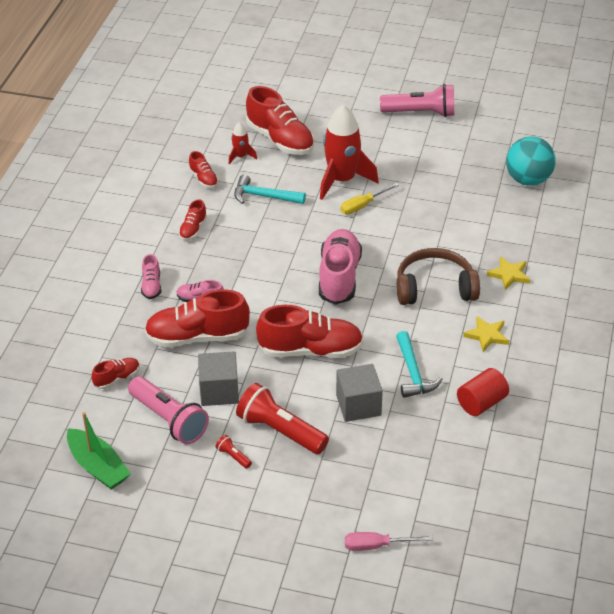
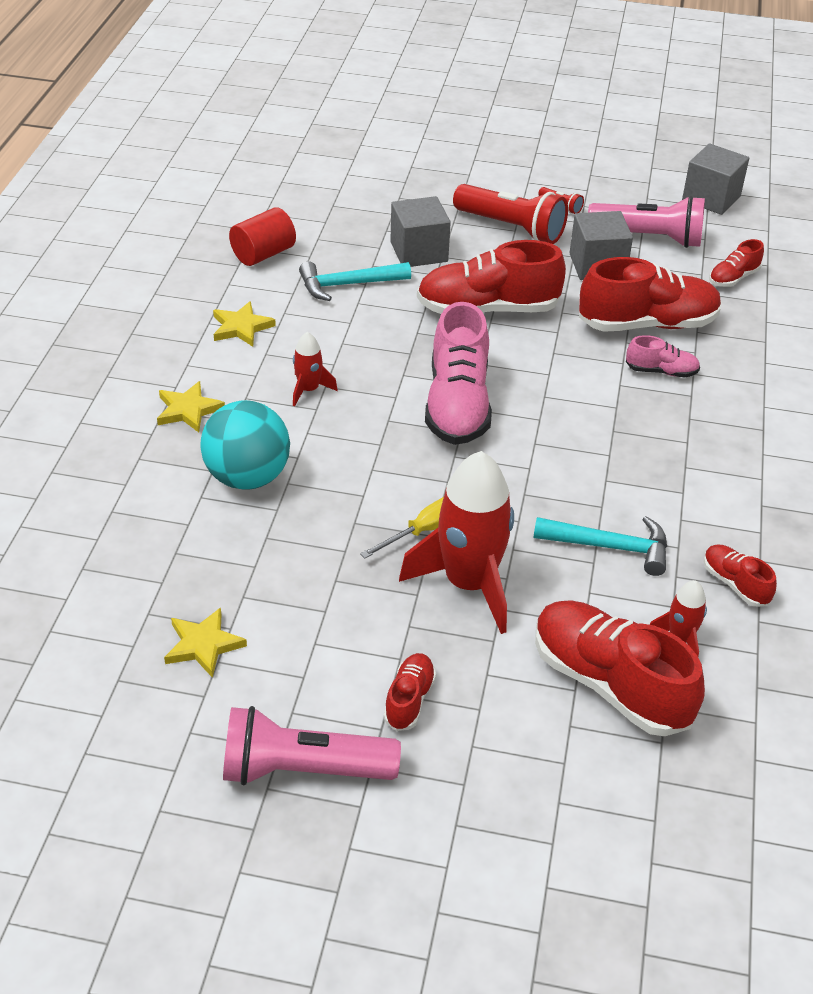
camera: 175 degrees right, 0 degrees up
(98, 467) = (711, 198): green boat -> grey cube
(151, 286) = (742, 390): pink shoe -> none
(169, 420) = (649, 238): pink flashlight -> pink flashlight turned 150 degrees clockwise
(193, 229) = (715, 482): red shoe -> red shoe (409, 700)
(377, 546) = (394, 141): pink screwdriver -> none
(413, 372) = (348, 285): turquoise hammer -> turquoise hammer turned 90 degrees counterclockwise
(435, 288) = (309, 390): brown headphones -> red rocket
(473, 156) = (203, 645): none -> yellow star
(528, 180) = (105, 588): turquoise ball -> turquoise ball (247, 477)

